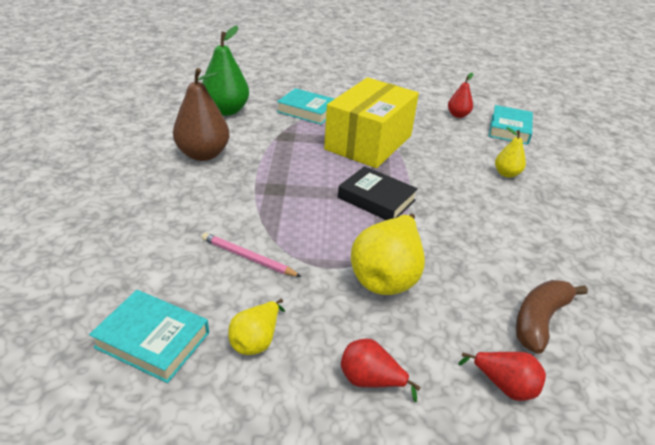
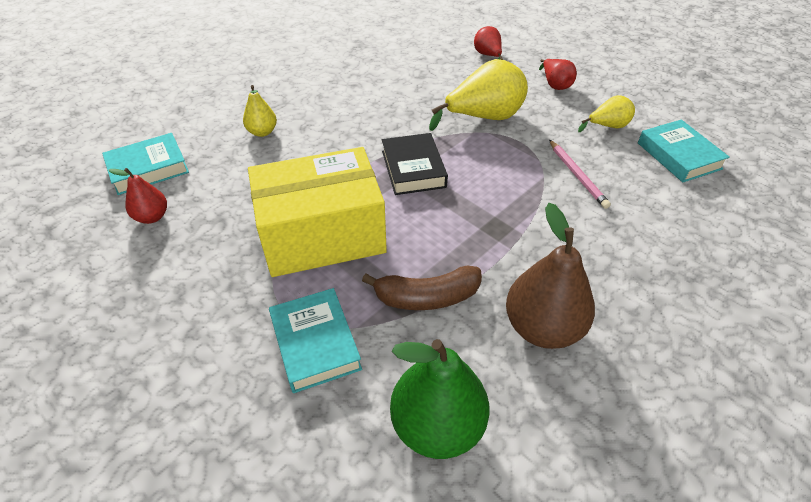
camera: 135 degrees left, 10 degrees up
(539, 320) = (426, 62): brown banana -> brown banana (427, 297)

